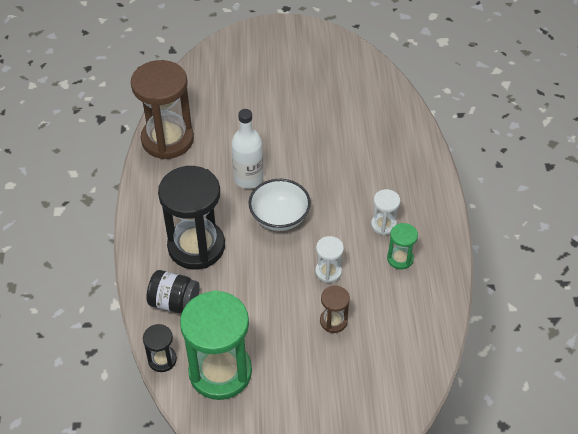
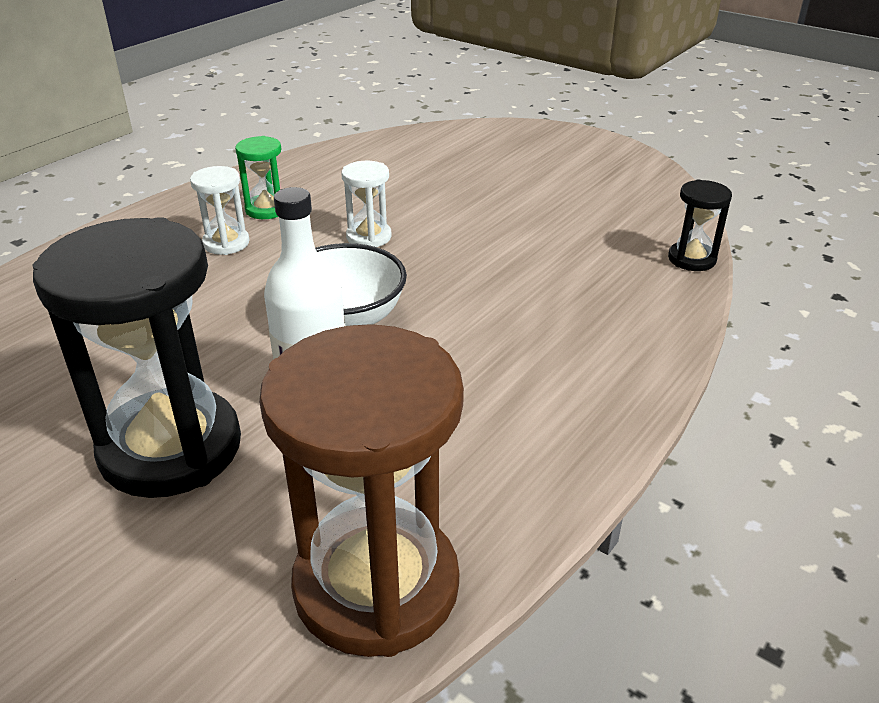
camera: 140 degrees left, 15 degrees down
(174, 302) = (624, 303): black jar -> none
(196, 246) = (523, 349): black hourglass -> black hourglass (171, 448)
(220, 372) = (618, 221): green hourglass -> none
(333, 321) = (427, 201): brown hourglass -> none

